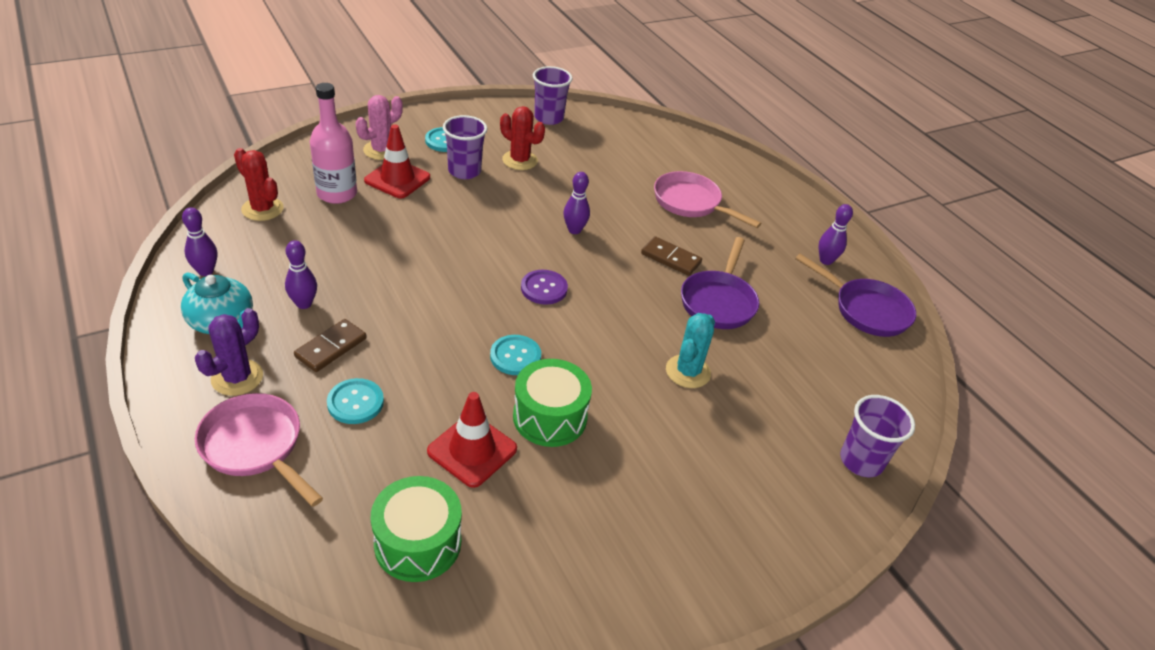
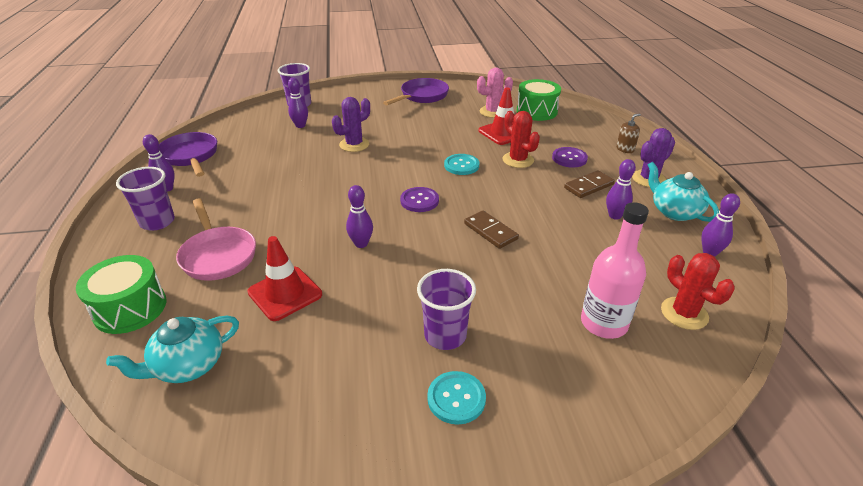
camera: 155 degrees left, 5 degrees down
(255, 446) = (625, 149): pink pan -> brown soap dispenser
(355, 402) = (569, 158): turquoise button -> purple button
(381, 150) = (550, 392): pink cactus -> pink cactus (493, 112)
(397, 179) = (531, 335): red traffic cone -> red traffic cone (285, 293)
(520, 160) = (366, 343): red cactus -> red cactus (518, 160)
(549, 118) = (271, 430): purple cup -> purple cup (157, 222)
(550, 417) = (453, 138): green drum -> green drum (130, 308)
(628, 137) = (188, 365): none -> turquoise teapot
(671, 258) = (295, 208): brown domino -> brown domino (490, 231)
(688, 371) = (354, 145): turquoise cactus -> purple cactus
(718, 302) = (291, 175): purple pan -> purple pan (422, 96)
(801, 400) = (300, 125): none -> purple bowling pin

